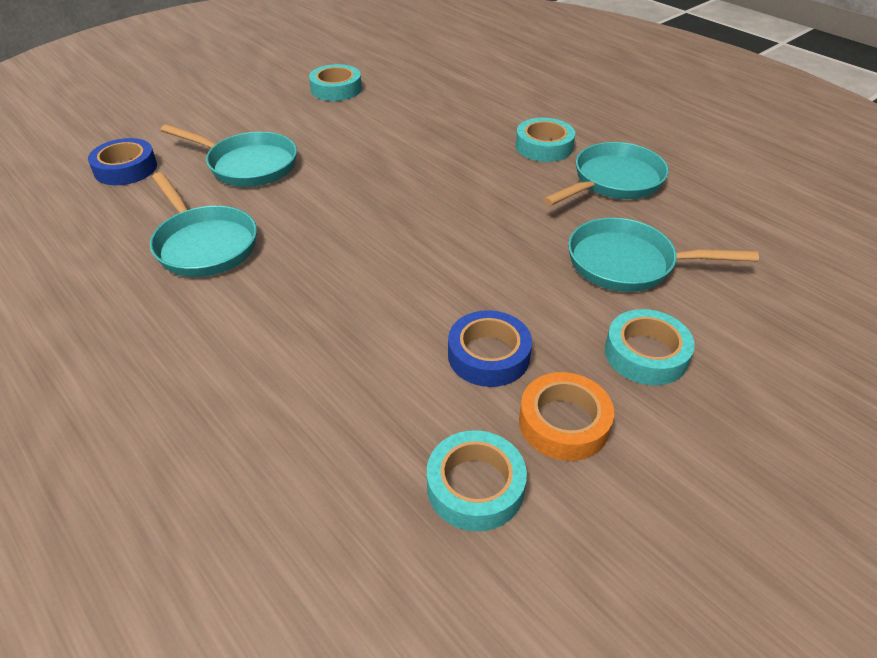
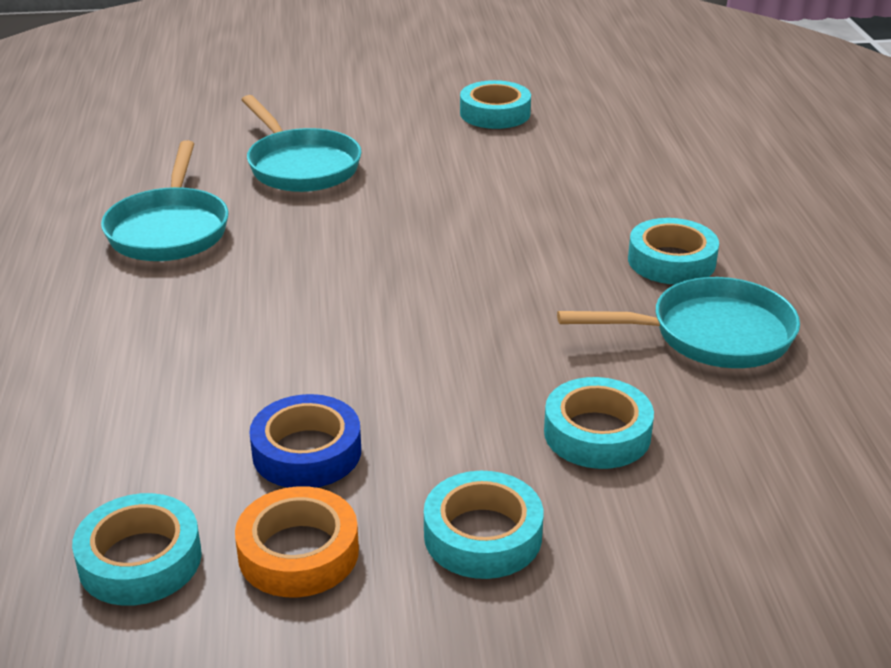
camera: 35 degrees right, 10 degrees down
(126, 168) = (184, 131): blue tape -> none
(628, 263) = (597, 433): turquoise pan -> turquoise tape

